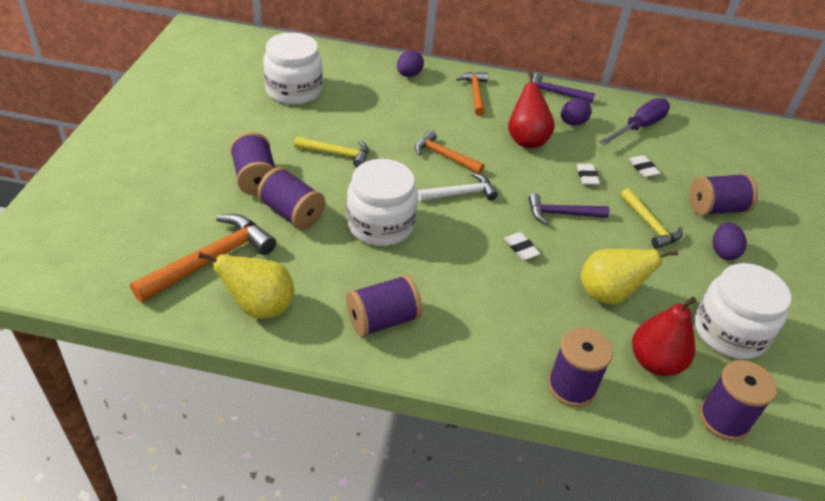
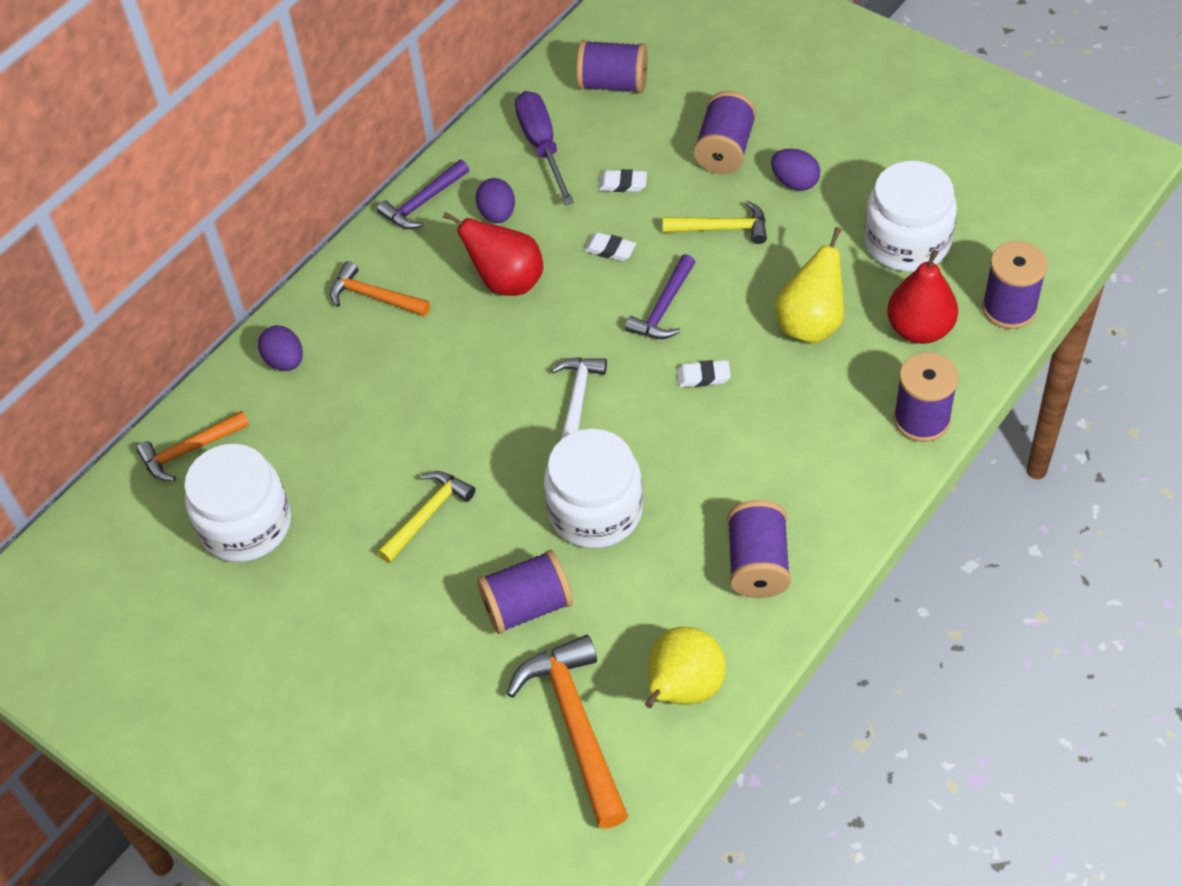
camera: 55 degrees left, 10 degrees up
(255, 178) = (434, 632): purple spool -> purple spool (613, 84)
(444, 156) = (494, 388): orange hammer -> orange hammer (190, 450)

